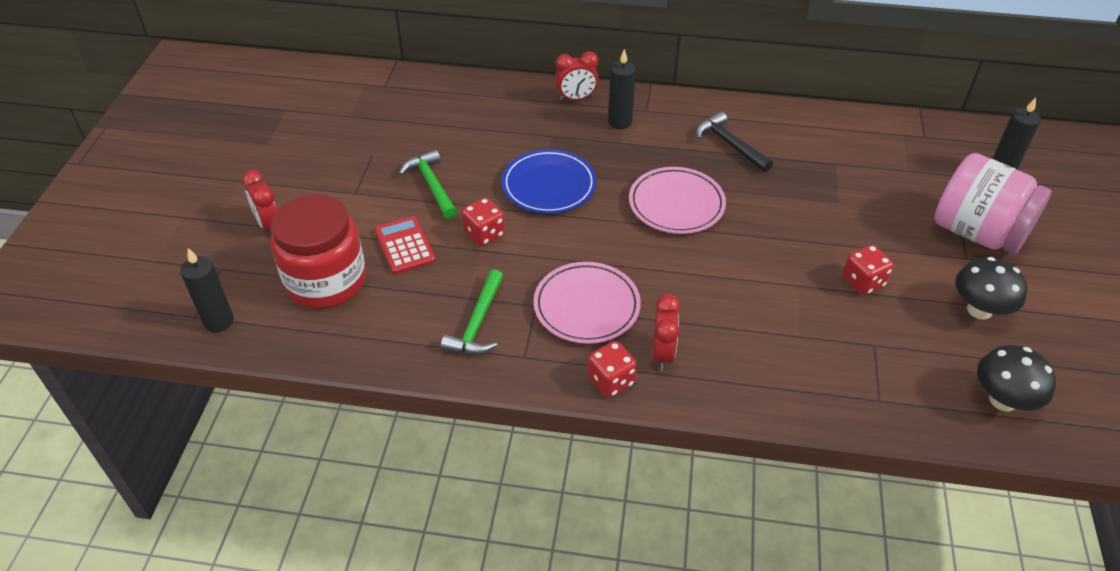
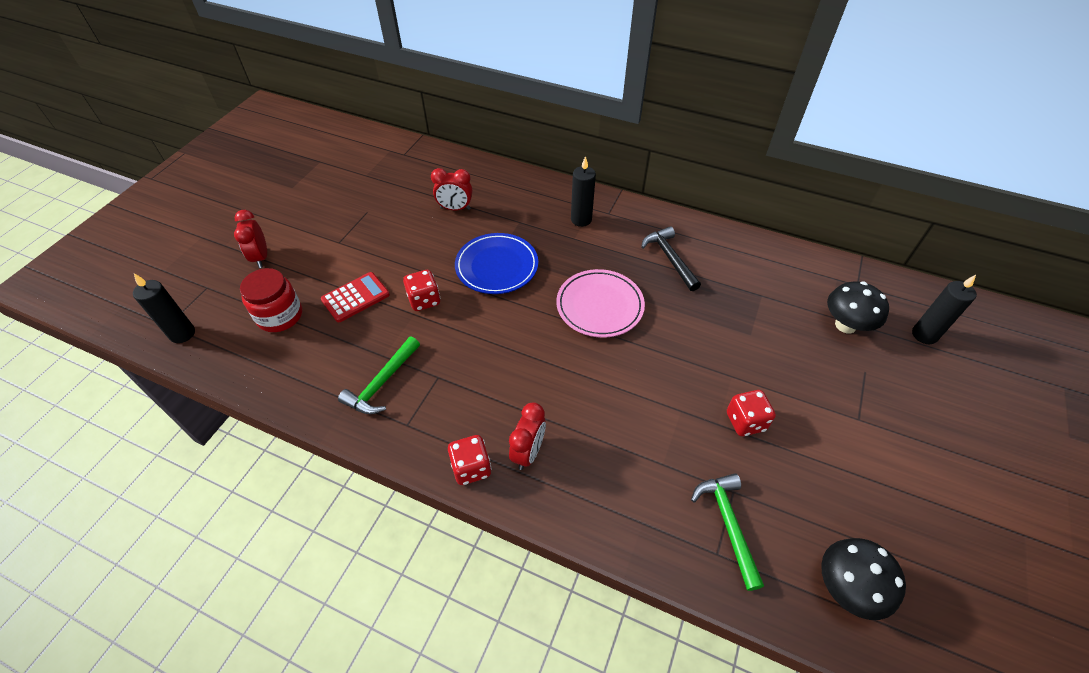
camera: 15 degrees right, 5 degrees up
(326, 281) = (280, 316): red jar -> red jar, size x0.66
(404, 246) = (355, 297): red calculator -> red calculator turned 60 degrees clockwise
(432, 185) = (401, 247): green hammer -> green hammer (728, 524)
(576, 99) = (553, 192): red clock -> red clock (455, 208)
(586, 306) = (481, 388): pink plate -> none
(977, 232) = (879, 394): pink jar -> none
(979, 310) = (854, 479): black mushroom -> black mushroom (845, 325)

